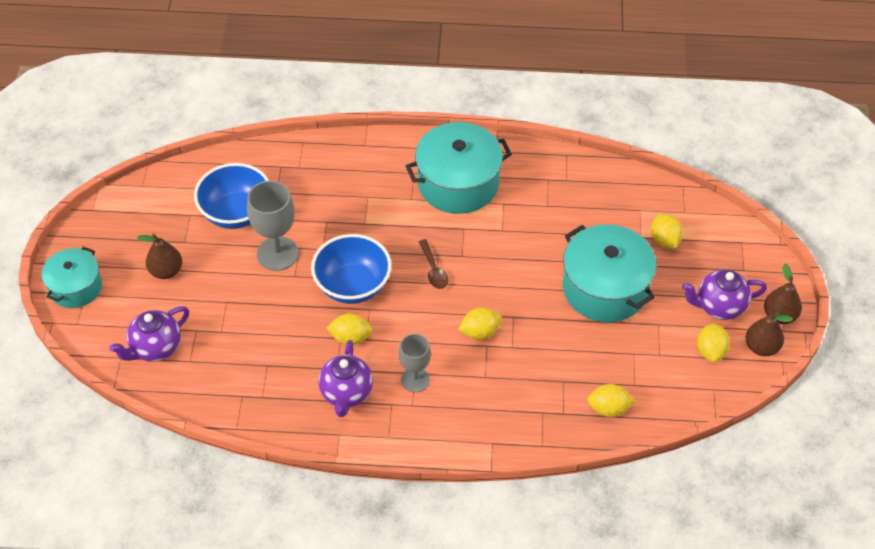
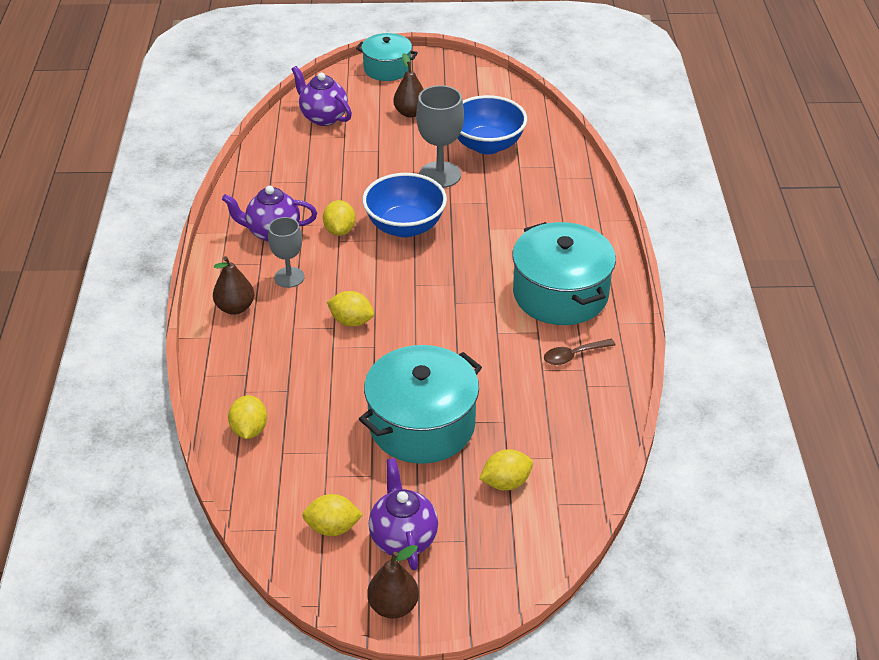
camera: 85 degrees right, 10 degrees down
(433, 270) = (432, 282): brown spoon -> brown spoon (573, 355)
(480, 332) = (351, 321): yellow lemon -> yellow lemon turned 45 degrees counterclockwise
(761, 347) = (340, 583): brown pear -> brown pear (235, 308)

